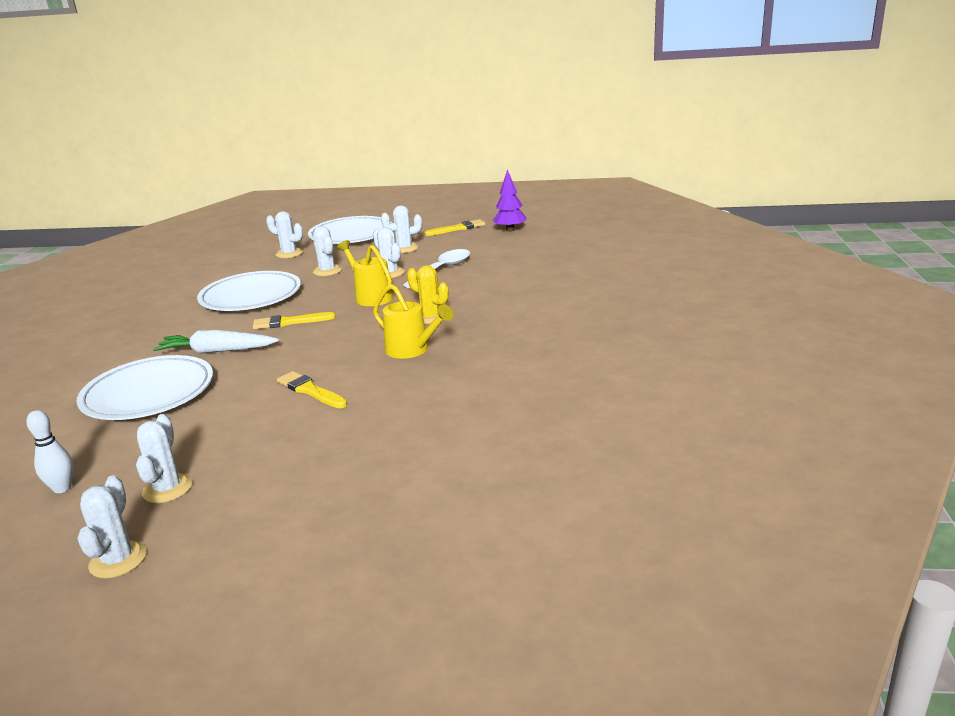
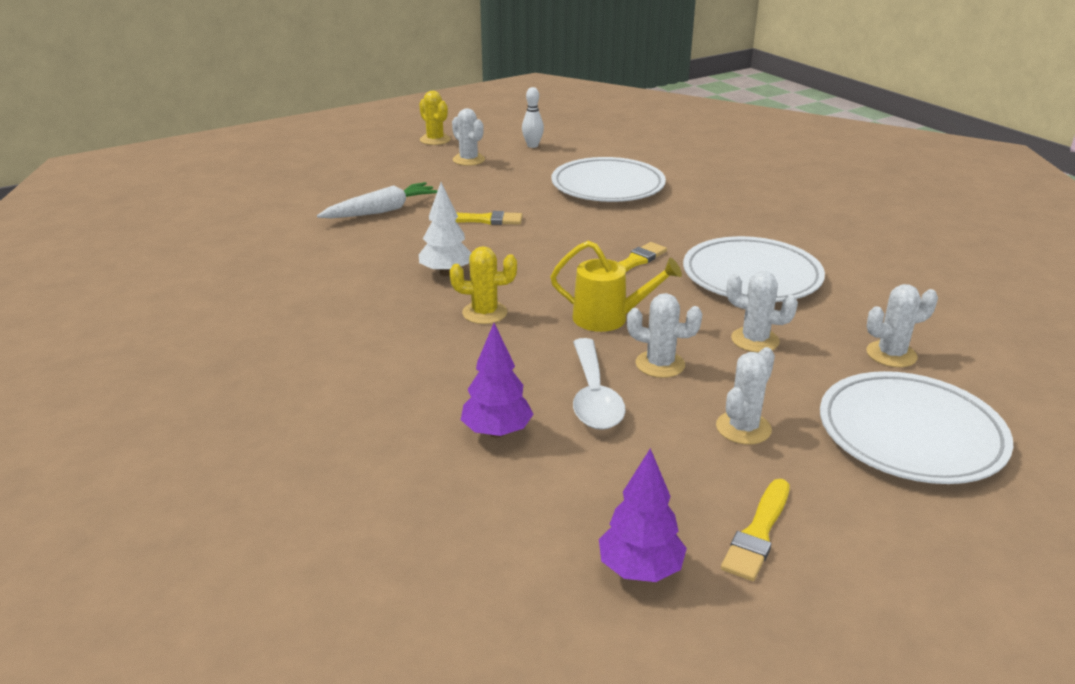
camera: 140 degrees right, 5 degrees up
(118, 560) = (435, 140): white cactus -> yellow cactus
(217, 351) = (634, 222): white carrot -> white carrot (382, 211)
(412, 350) = (446, 273): yellow watering can -> white tree
(505, 268) = (497, 432): none -> purple tree

